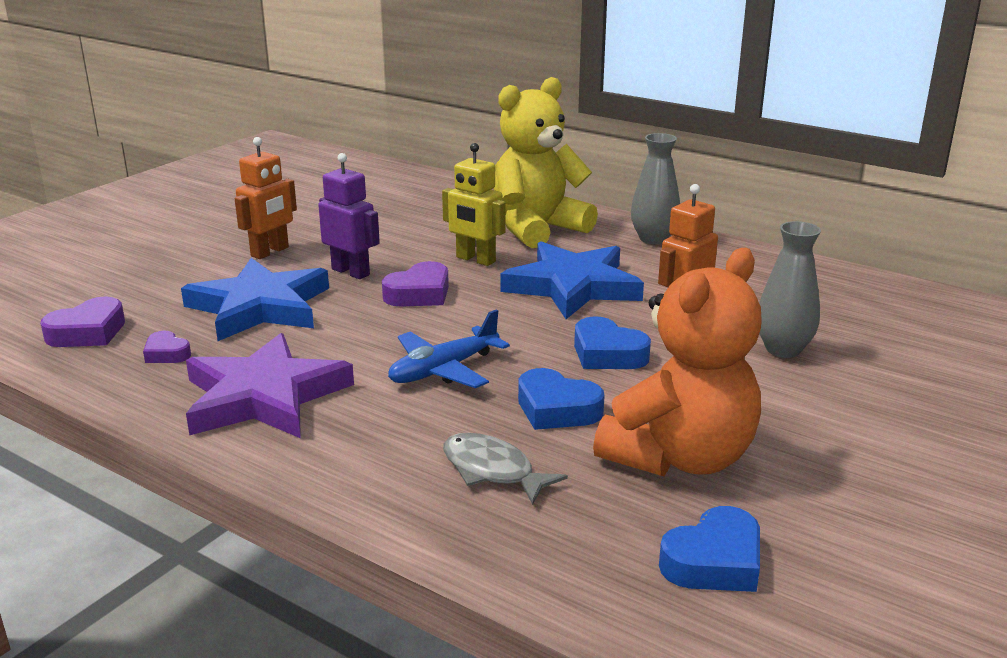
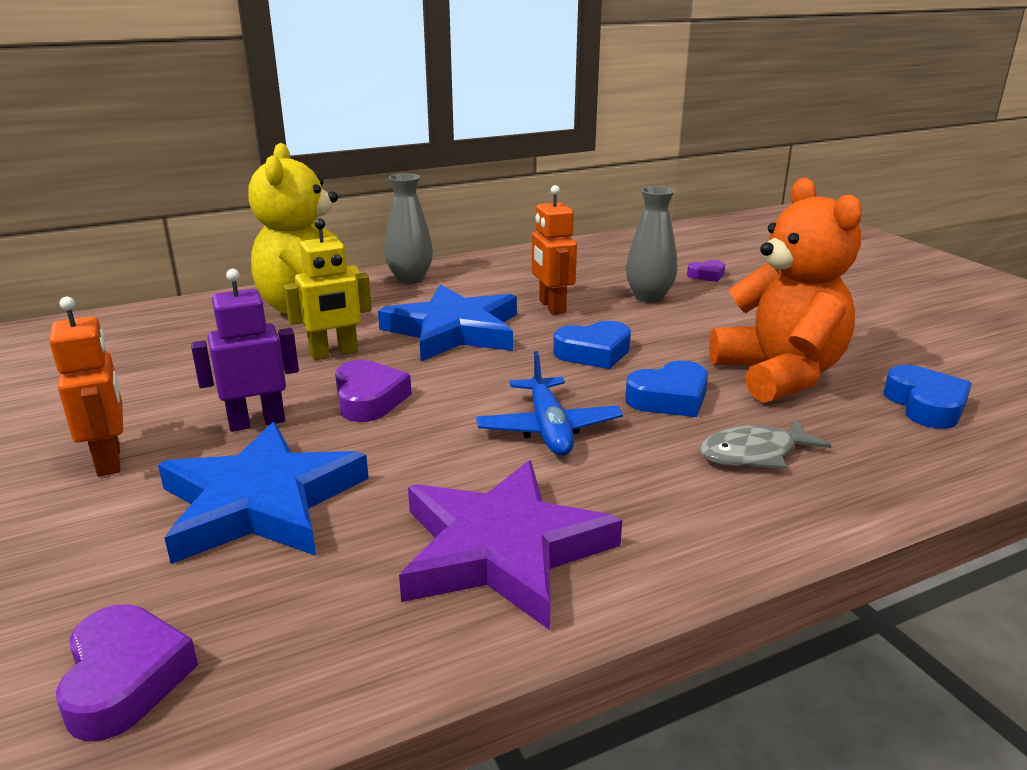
camera: 60 degrees left, 0 degrees up
(166, 353) = (300, 607): purple heart -> purple heart (707, 275)

